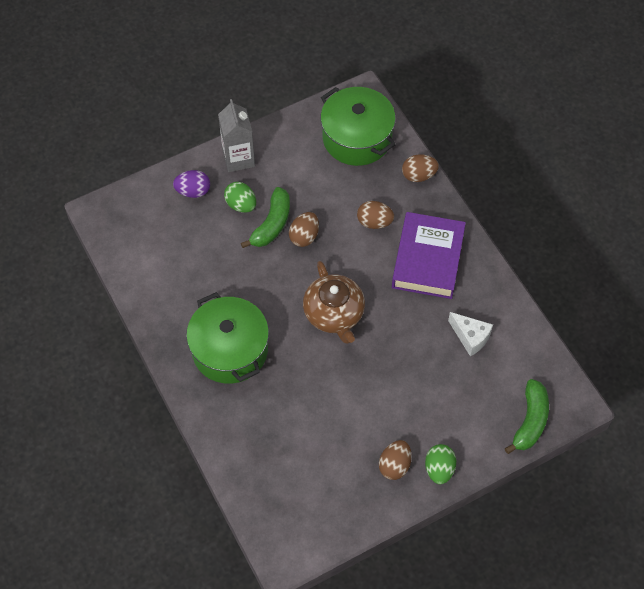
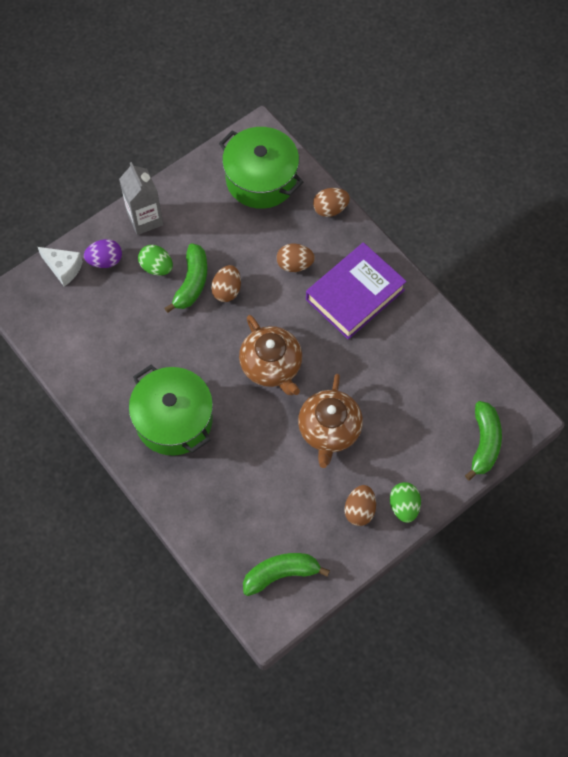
camera: 10 degrees left, 5 degrees up
(305, 514) = (281, 574): none -> green banana
(379, 383) = (329, 429): none -> brown teapot
(428, 259) = (355, 294): purple book -> purple book turned 45 degrees clockwise
(470, 337) = (411, 368): white cheese -> white cheese (63, 268)

